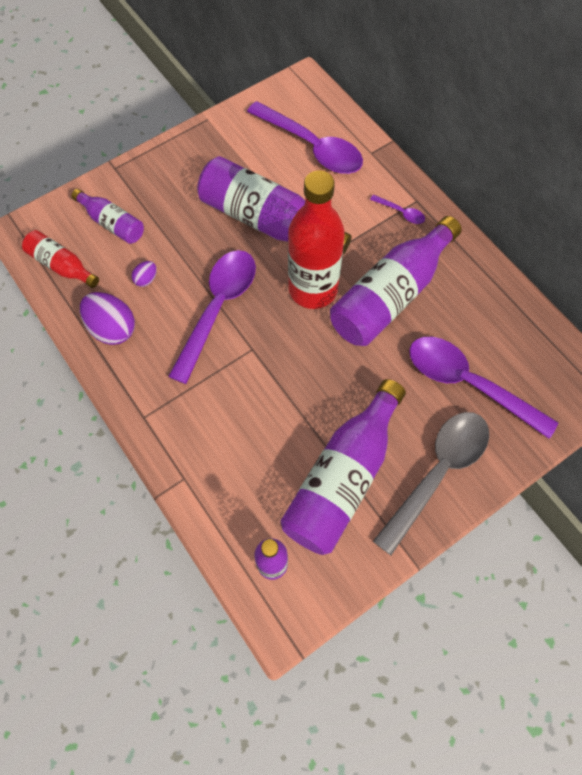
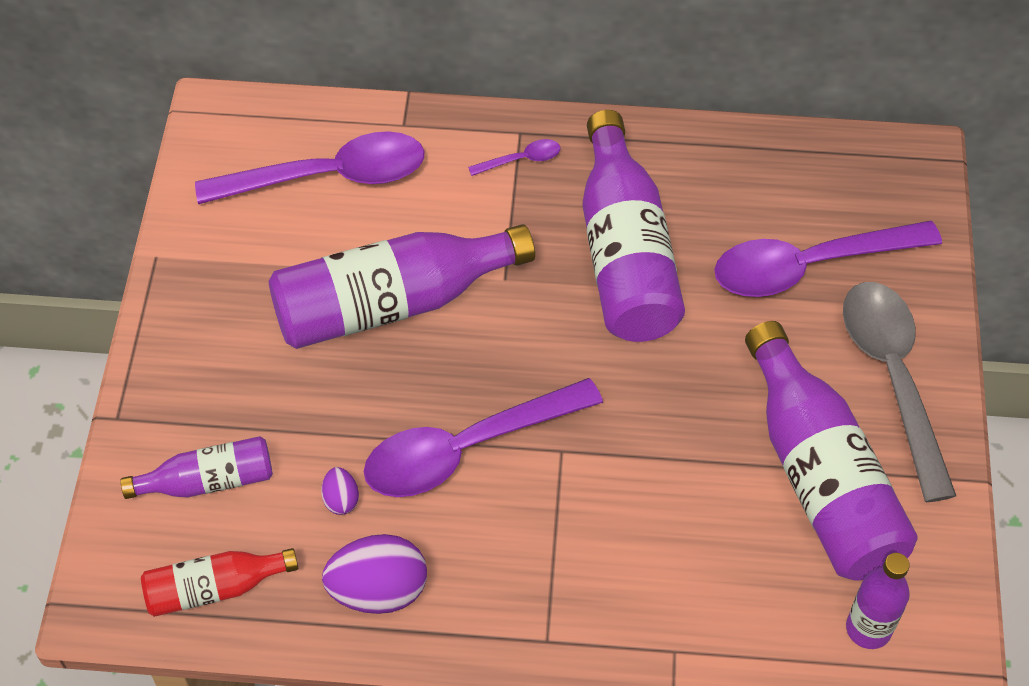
camera: 50 degrees left, 10 degrees down
(217, 309) = (467, 448): purple spoon -> purple spoon turned 90 degrees counterclockwise
(313, 289) = (539, 326): red bottle -> none

